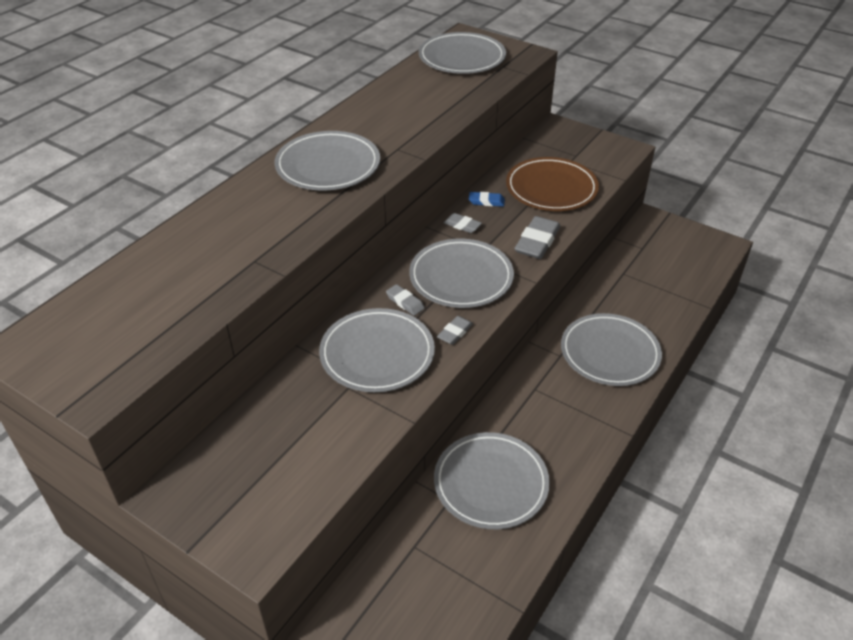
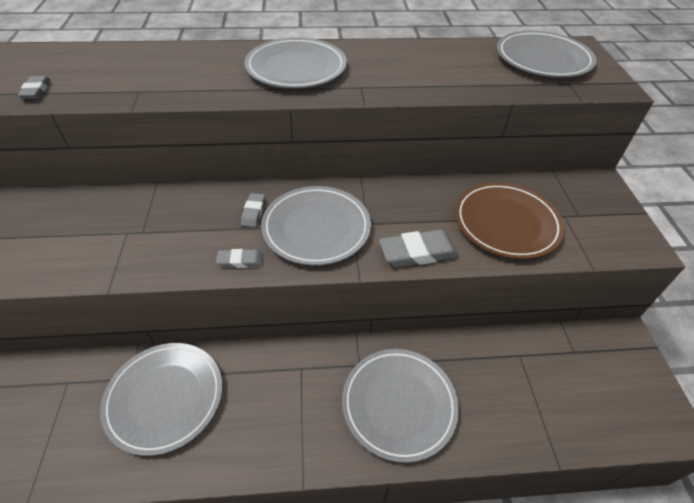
camera: 50 degrees right, 5 degrees up
(377, 354) = (177, 228): grey plate -> none
(462, 225) = (385, 195): grey eraser -> grey eraser (36, 90)
(486, 201) = (434, 192): blue eraser -> none

